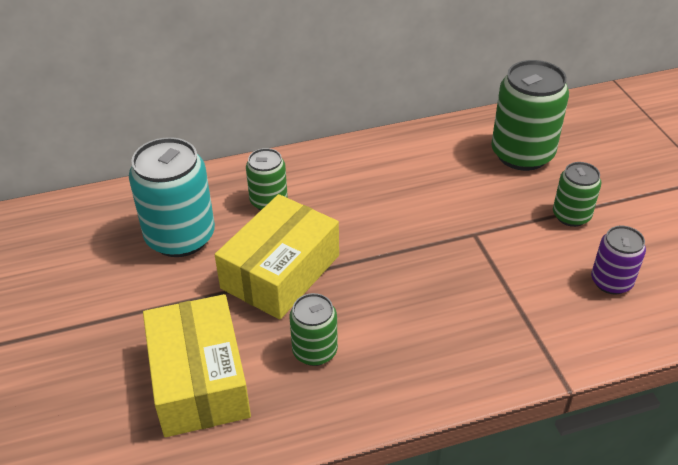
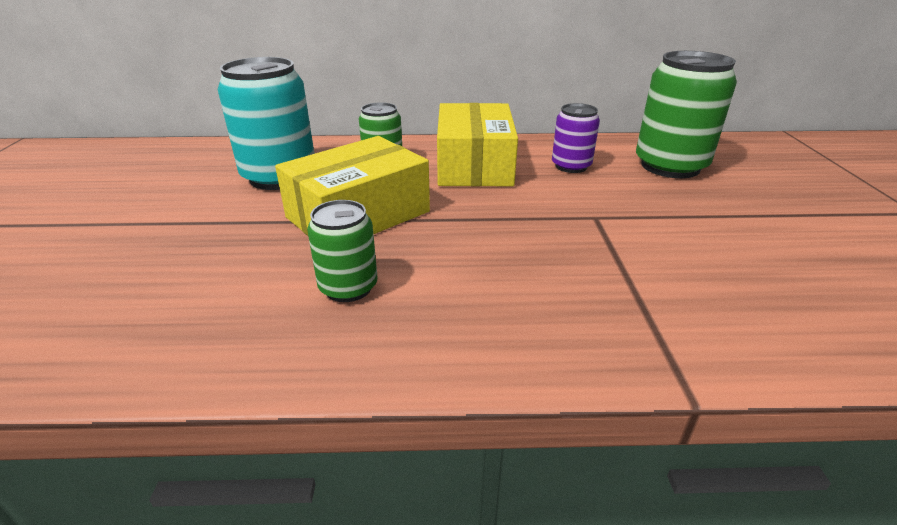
camera: 15 degrees right, 10 degrees down
(199, 380) = (195, 290): yellow box -> yellow box (474, 165)
(571, 216) = (723, 218): green can -> none
(611, 282) = (775, 286): purple can -> purple can (571, 166)

